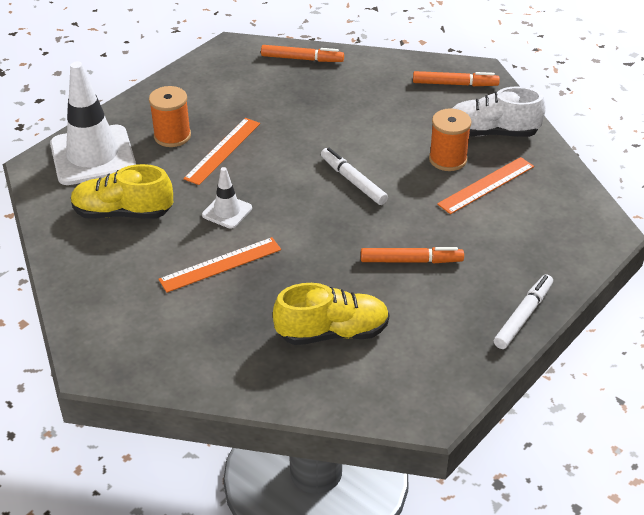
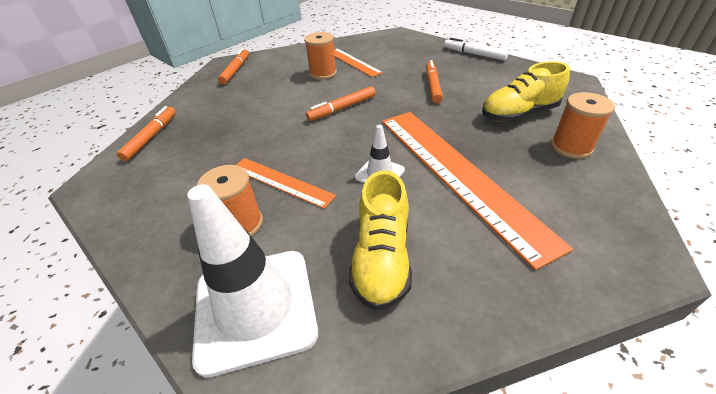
camera: 85 degrees left, 0 degrees up
(220, 264) = (457, 173): orange ruler -> orange ruler, size x1.98
(257, 362) = (571, 147): none -> orange spool
(332, 332) = (519, 114): yellow shoe -> yellow shoe turned 105 degrees counterclockwise
(353, 181) = (342, 108): white marker -> orange marker
(491, 133) = (298, 59): white shoe -> none

